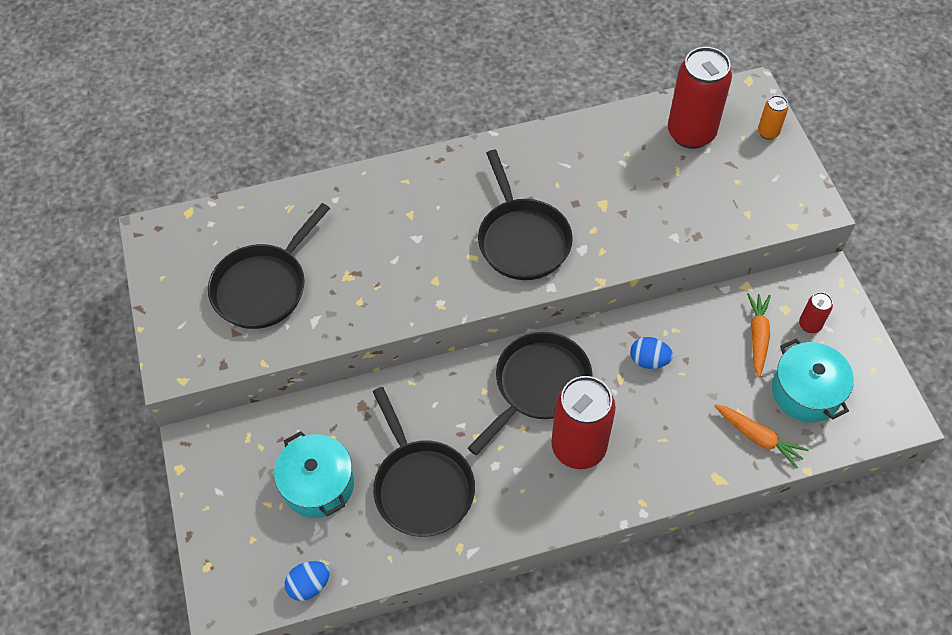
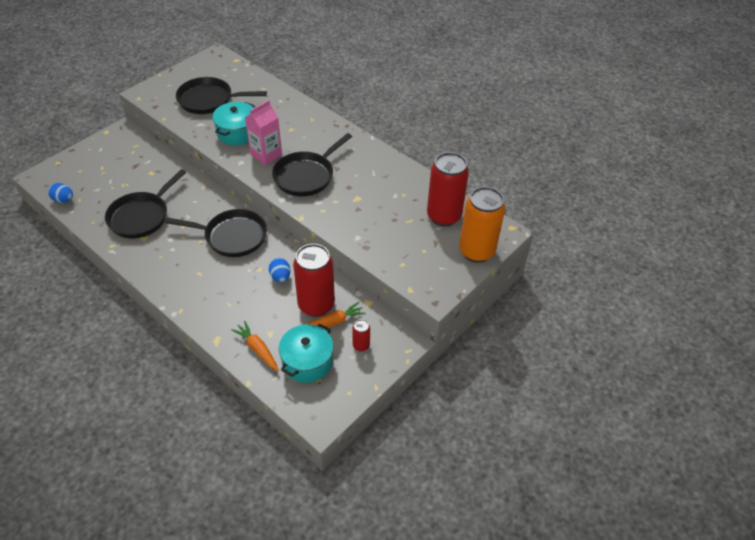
camera: 55 degrees right, 10 degrees down
(318, 484) = (122, 180): turquoise pot -> turquoise pot (237, 133)
(445, 266) = (266, 155): none -> pink carton
(578, 447) = (201, 269): red can -> red can (316, 305)
(758, 438) = (257, 349): orange carrot -> orange carrot turned 135 degrees clockwise
(768, 132) = (476, 251): orange can -> orange can, size x2.22

